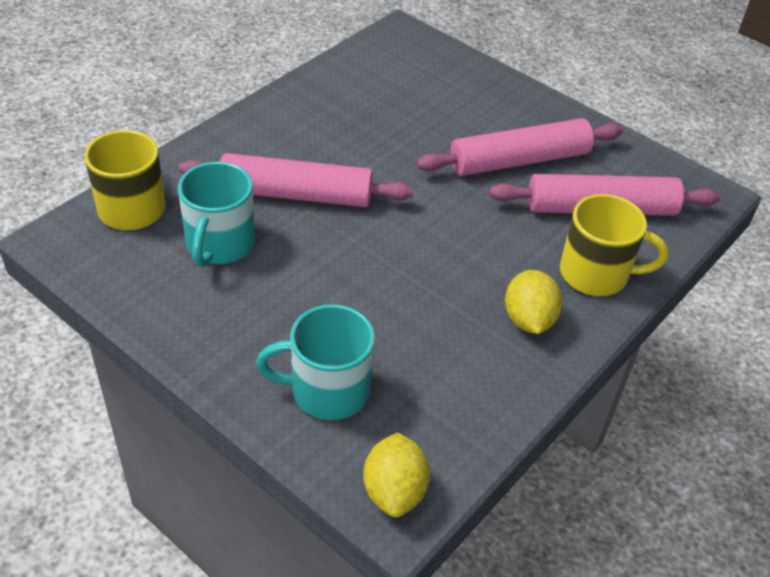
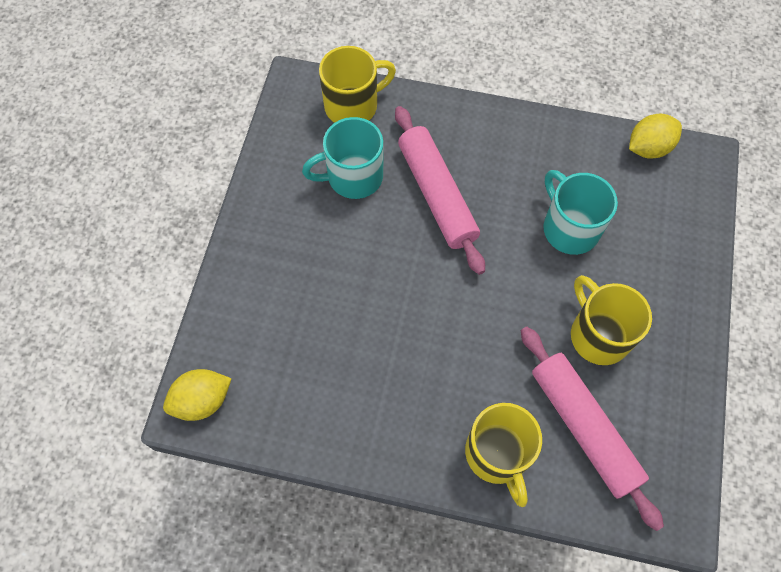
camera: 65 degrees right, 20 degrees up
(327, 390) = (262, 316): turquoise mug -> turquoise mug (569, 228)
(519, 161) = (598, 334): pink rolling pin -> yellow mug
(528, 320) = (411, 422): yellow lemon -> yellow lemon (648, 148)

